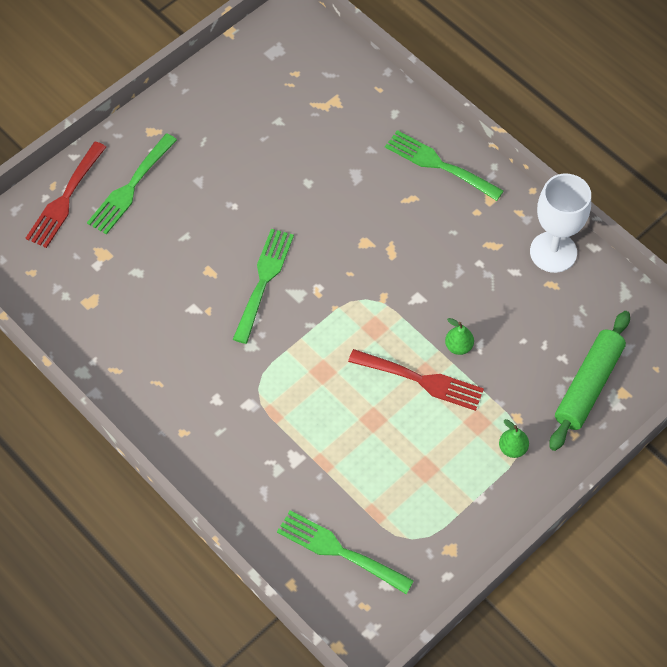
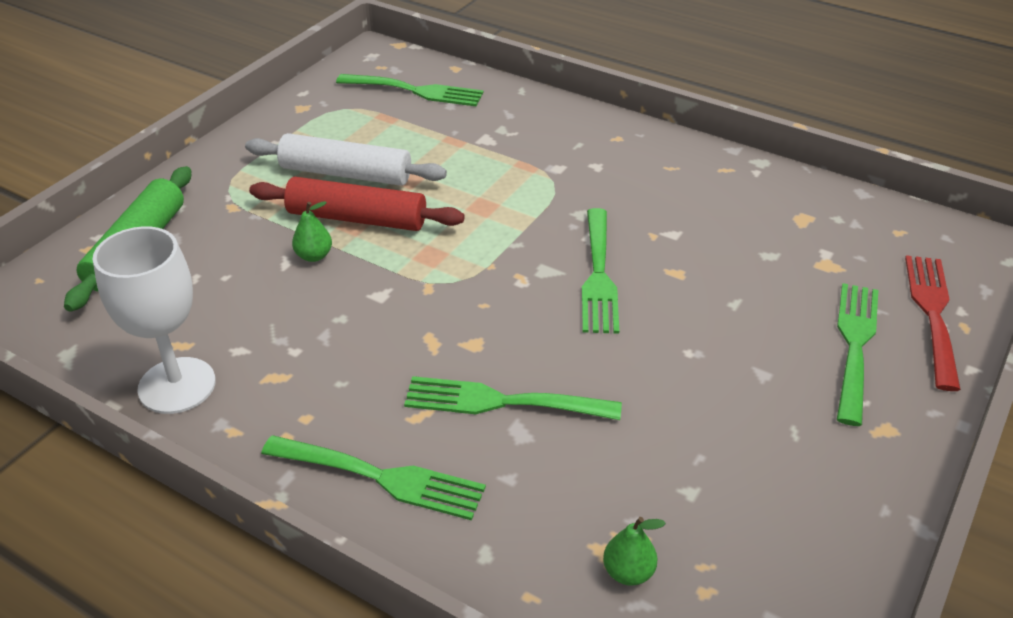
camera: 165 degrees right, 20 degrees down
(360, 196) = (501, 402): none -> green fork
(421, 380) = (357, 218): red fork -> red rolling pin
(423, 438) = (346, 174): none -> white rolling pin
(512, 448) = (237, 182): green pear -> green pear (628, 572)

